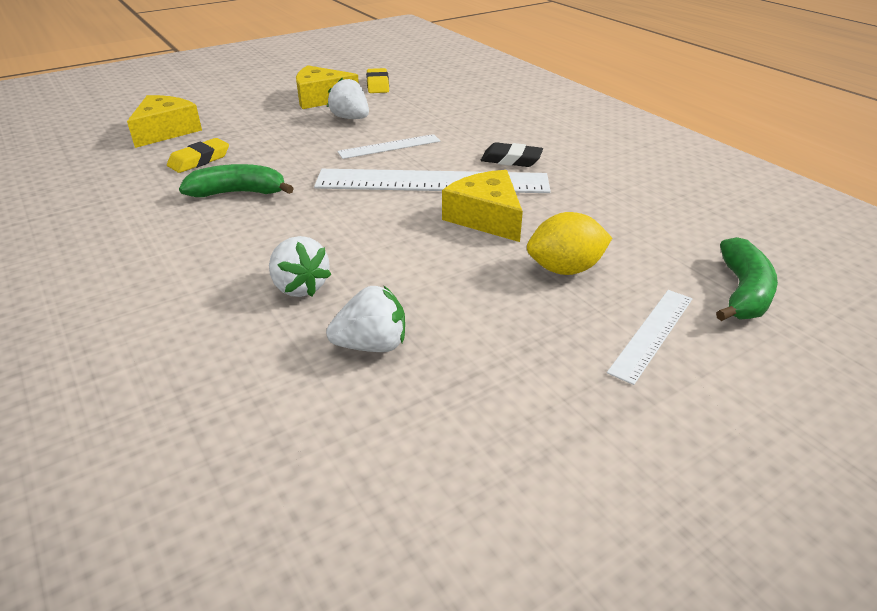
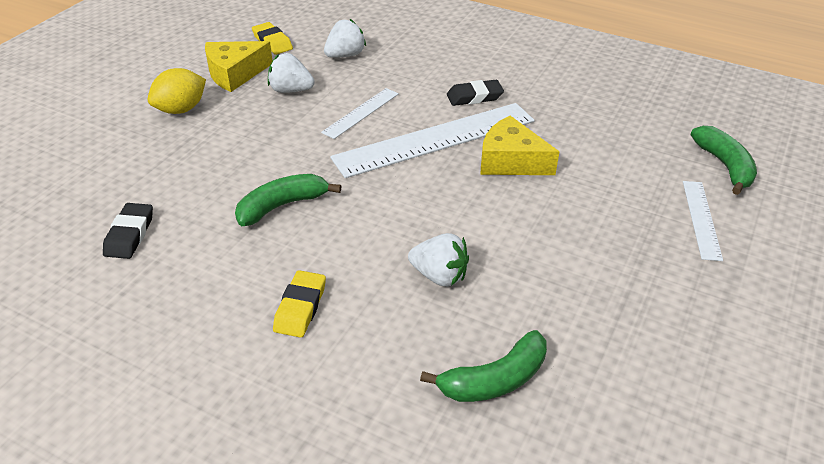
camera: 30 degrees left, 5 degrees up
(107, 179) = (129, 235): none -> black eraser
(166, 131) = (119, 160): yellow cheese -> none
(199, 160) = (199, 183): yellow eraser -> yellow eraser (300, 307)
(237, 395) = (495, 380): none -> green banana
(372, 345) = (543, 302): white strawberry -> white strawberry (345, 55)
(565, 269) = (606, 188): yellow lemon -> yellow lemon (181, 109)

